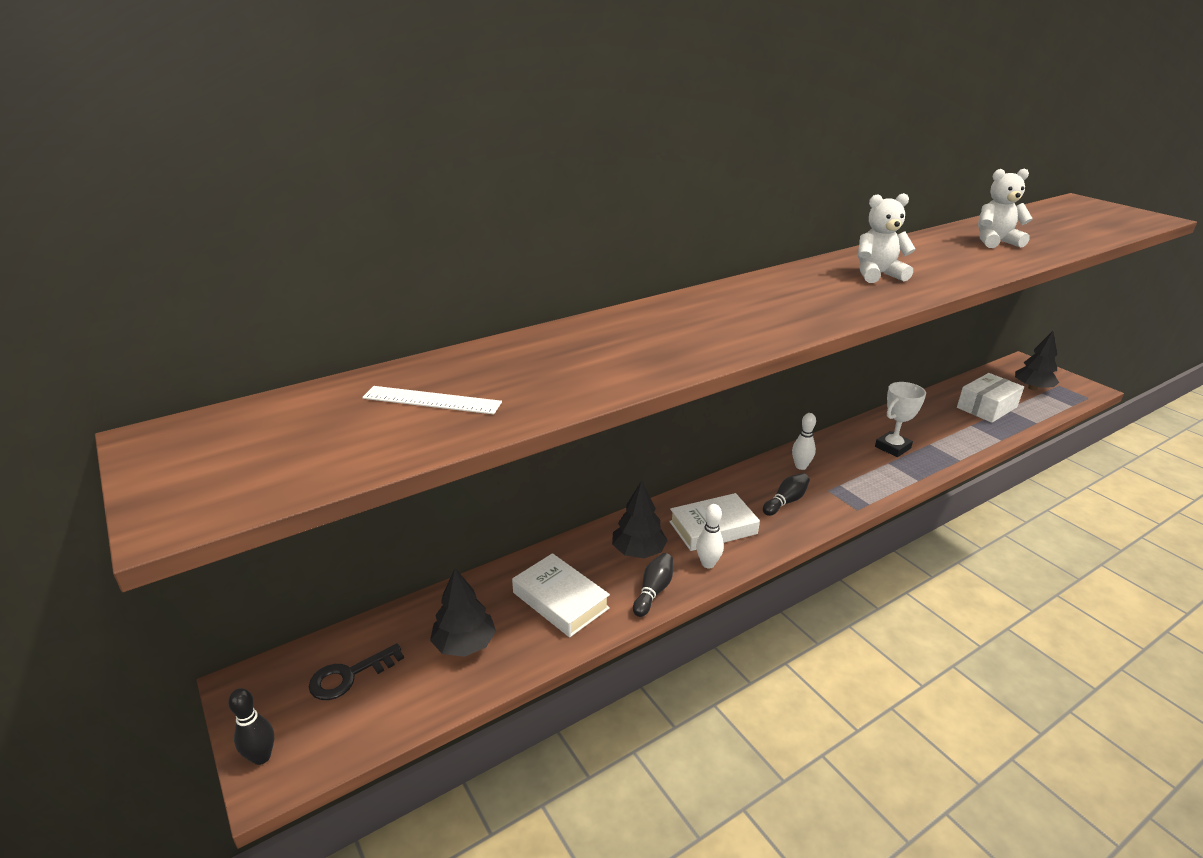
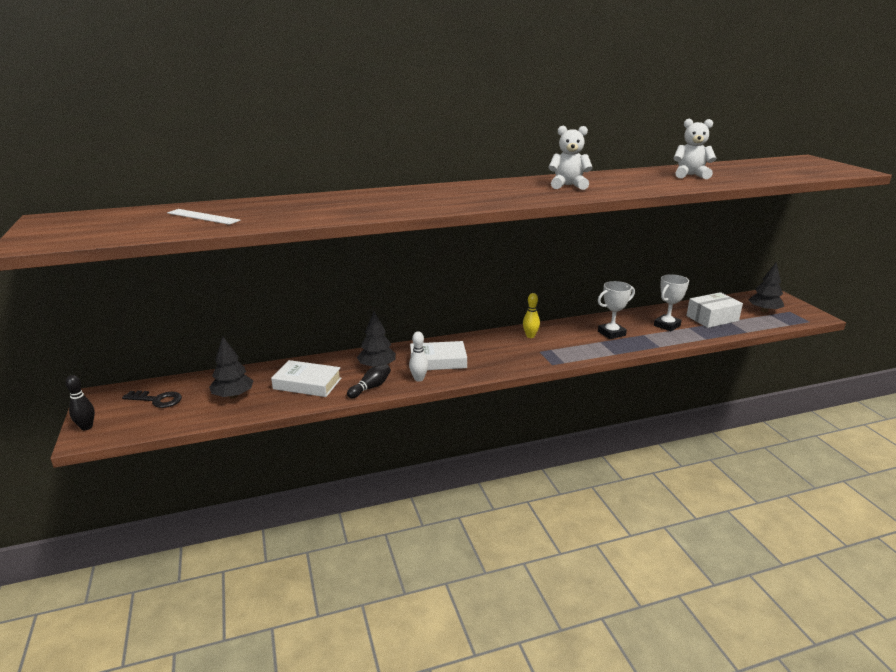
camera: 15 degrees right, 5 degrees down
(349, 676) = (157, 400): black key -> black key turned 150 degrees counterclockwise
(560, 600) = (307, 383): white book -> white book turned 45 degrees counterclockwise
(786, 501) = (502, 353): black bowling pin -> none
(800, 466) = (530, 336): white bowling pin -> yellow bowling pin
(945, 425) = (667, 325): none -> white trophy

